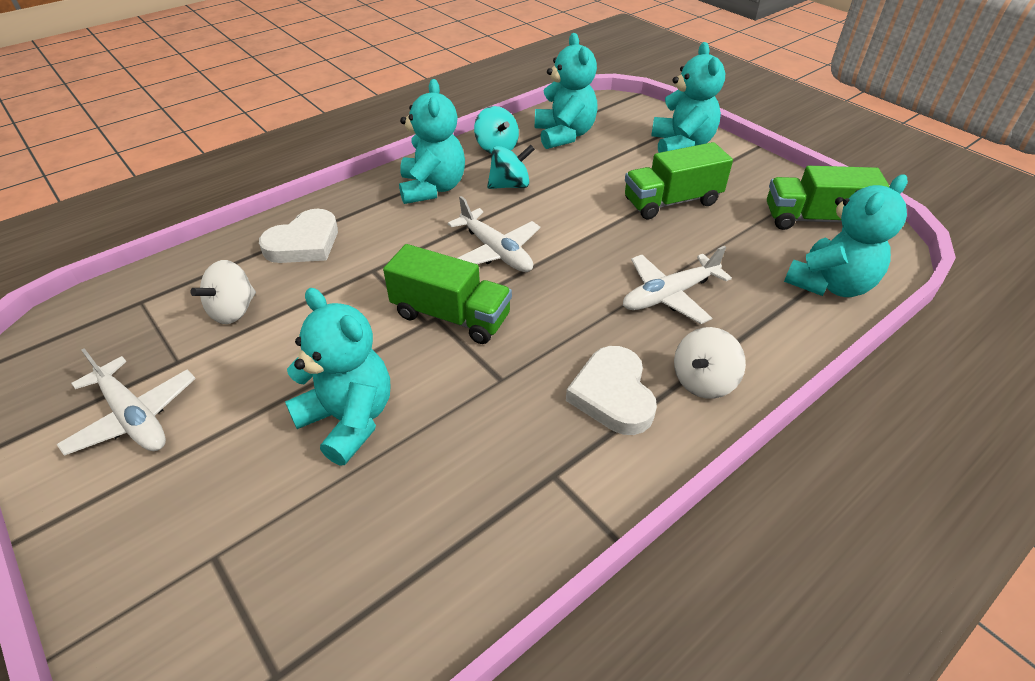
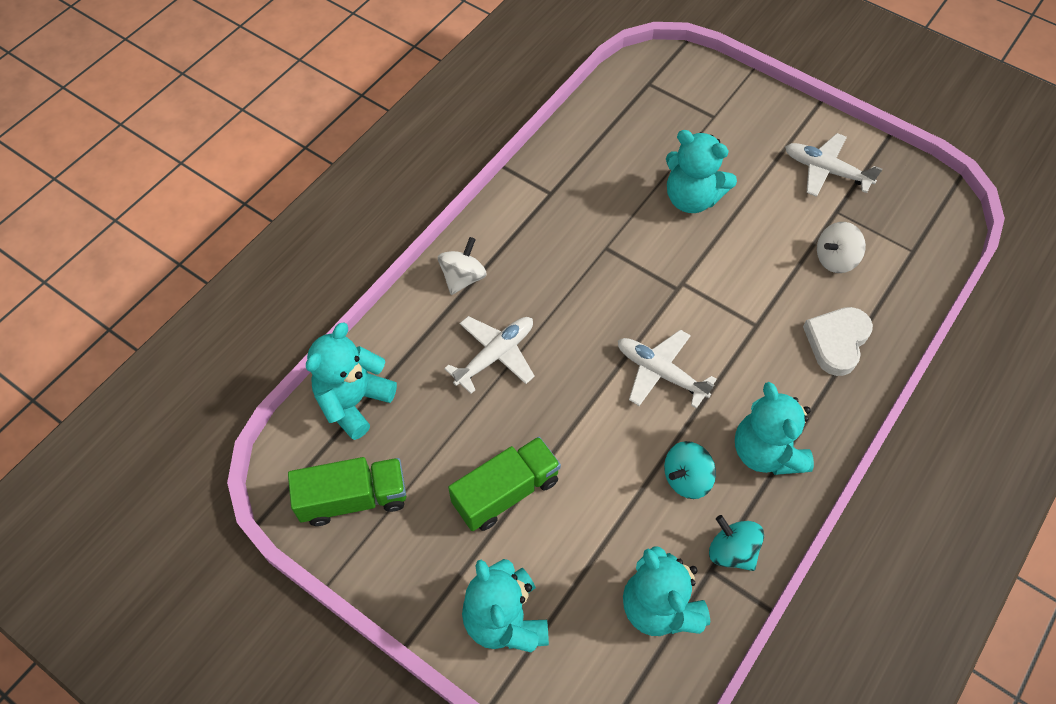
camera: 165 degrees right, 15 degrees up
(233, 311) = (835, 259): white spinning top -> white spinning top turned 135 degrees counterclockwise
(451, 316) = (666, 293): green truck -> none
(613, 395) = (525, 253): white heart -> none

